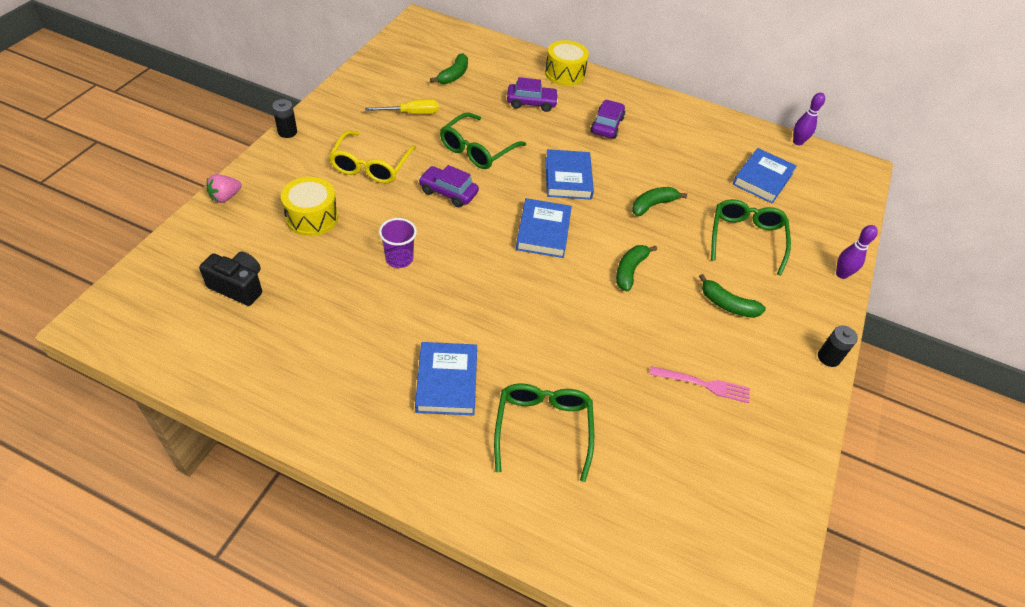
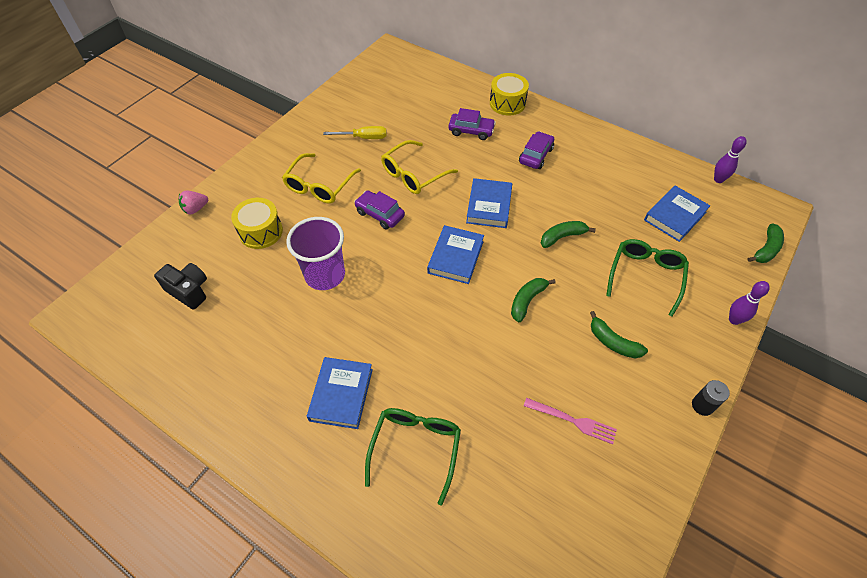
camera: 15 degrees right, 5 degrees up
(287, 132) = (257, 151): black battery -> none
(399, 259) = (325, 275): purple cup -> purple cup, size x1.70
(453, 75) = (407, 102): green banana -> green banana (766, 249)
(477, 150) = (413, 174): green glasses -> yellow glasses

